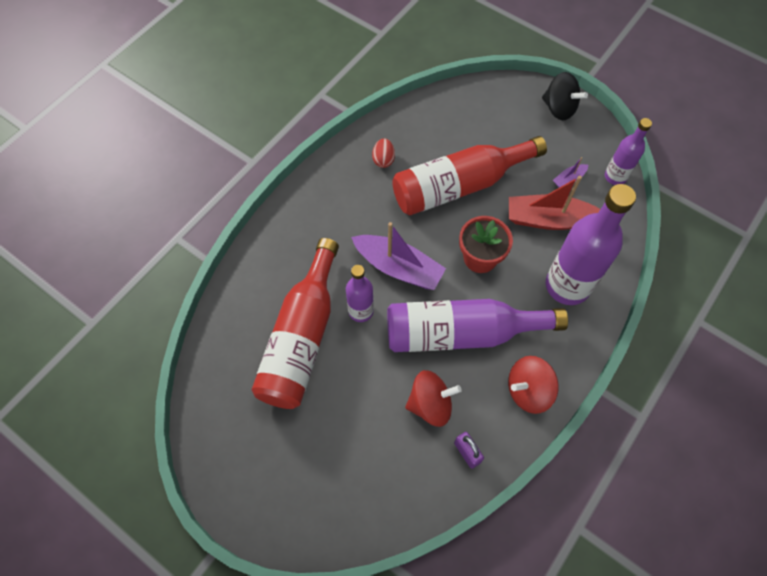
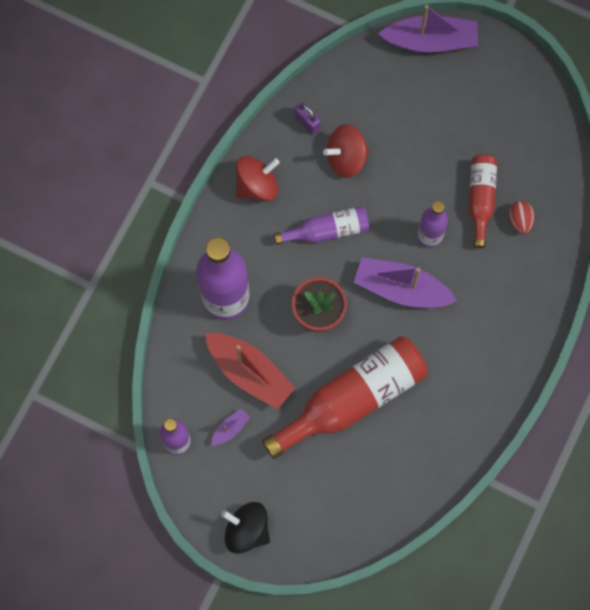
camera: 170 degrees right, 10 degrees up
(302, 338) = (480, 199): red bottle -> red bottle, size x0.55
(309, 529) = (431, 41): none -> purple boat
(383, 160) = (444, 419): red egg -> red egg (520, 221)
(461, 333) = (327, 230): purple bottle -> purple bottle, size x0.55
(548, 219) = (250, 373): red boat -> red boat turned 45 degrees clockwise

